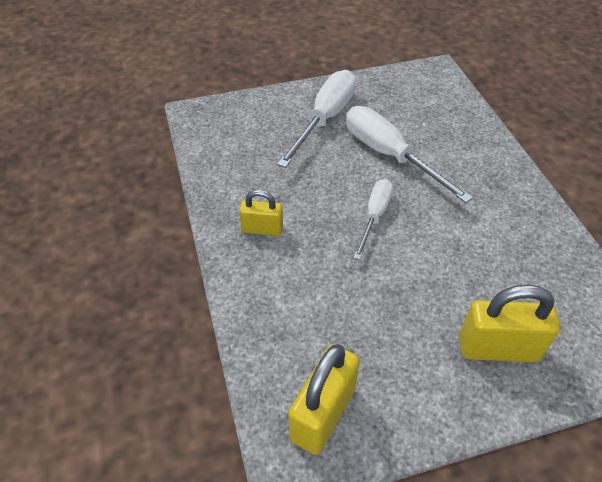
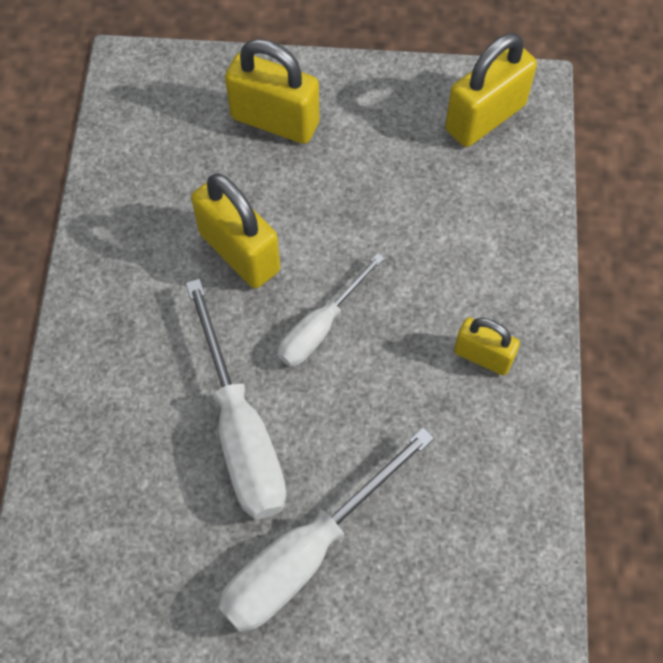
camera: 160 degrees left, 15 degrees up
(455, 243) = (239, 252): none -> yellow padlock

